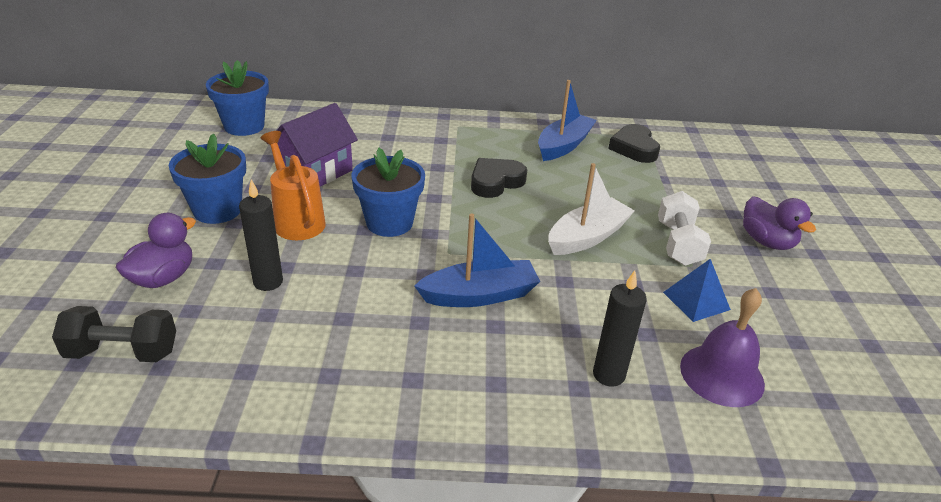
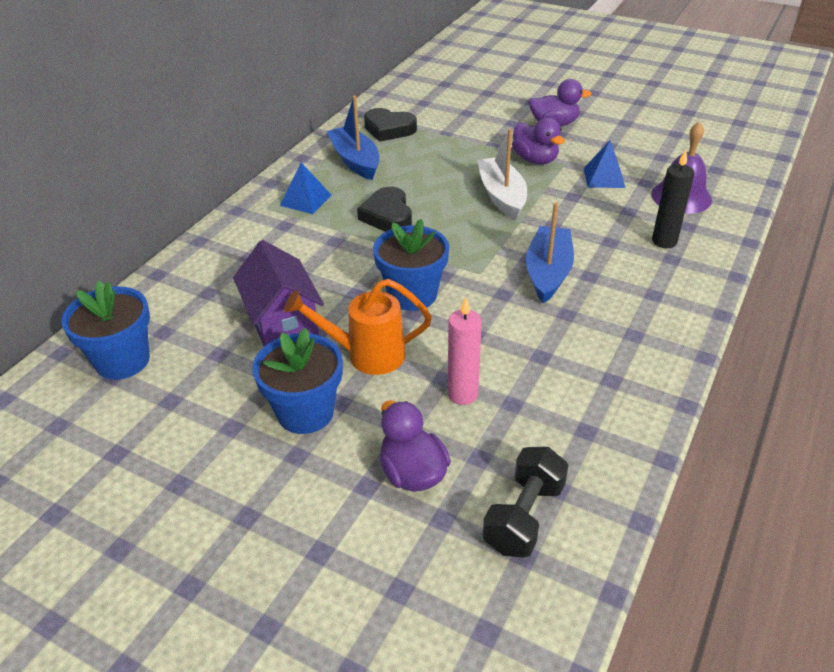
camera: 60 degrees left, 5 degrees up
(268, 282) = (462, 394): black candle -> pink candle
(483, 139) = (306, 200): none -> blue pyramid
(678, 244) = (535, 160): white dumbbell -> purple duck

